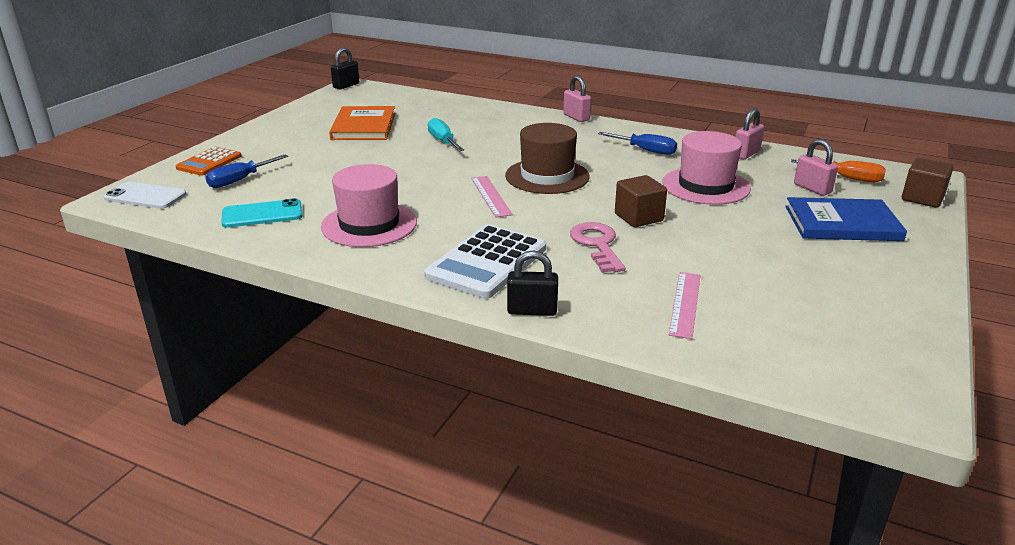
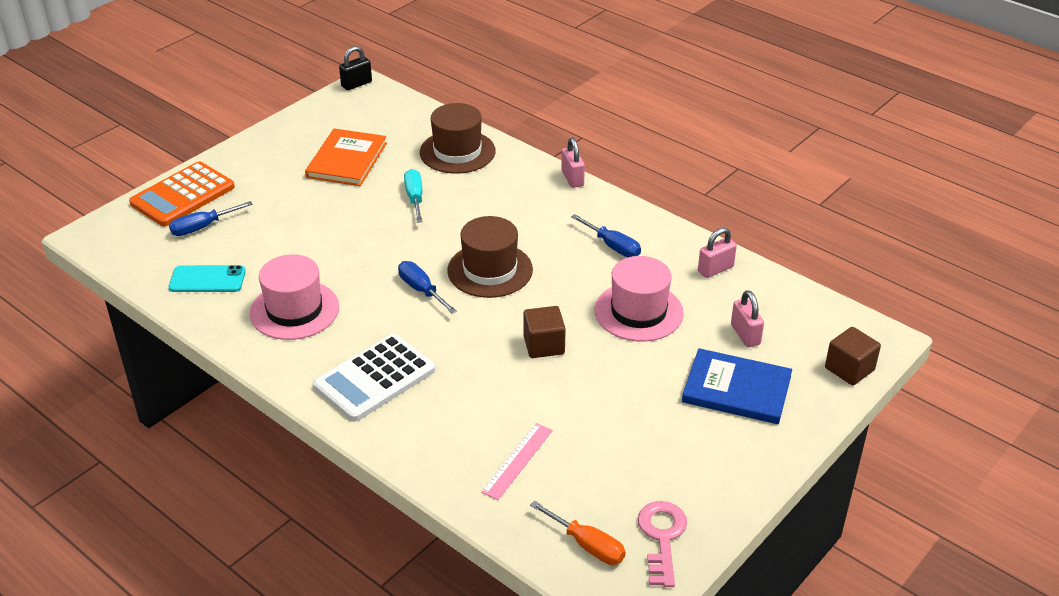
camera: 15 degrees right, 10 degrees up
(145, 196) = (115, 236): white phone -> none
(209, 162) = (183, 195): orange calculator -> orange calculator, size x1.64
(463, 113) = (457, 152): none -> brown hat
(491, 196) = (421, 290): pink ruler -> blue screwdriver
(532, 311) = (384, 442): black padlock -> none
(597, 245) = (484, 374): pink key -> pink key (662, 537)
(847, 178) = (794, 326): orange screwdriver -> orange screwdriver (587, 545)

